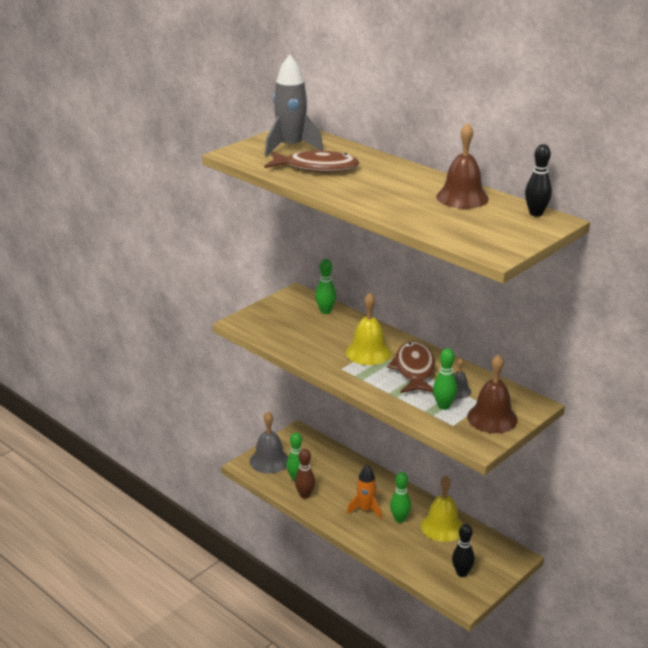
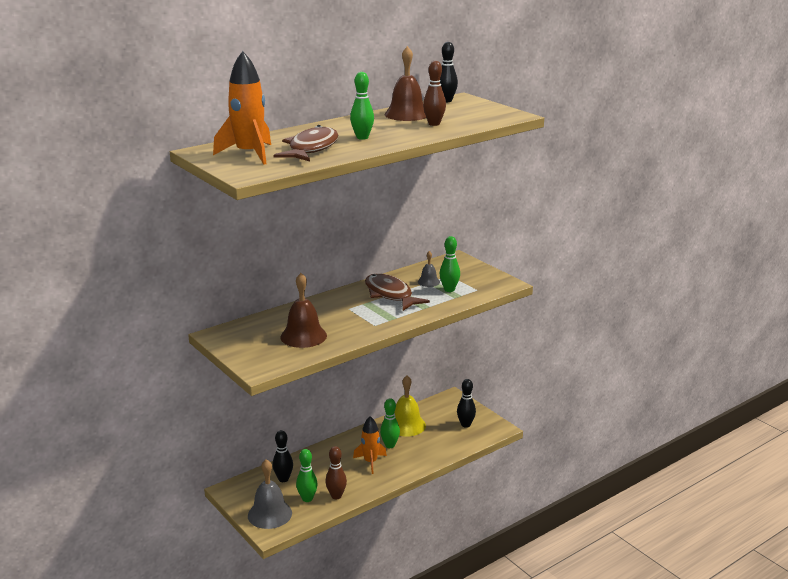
camera: 80 degrees left, 5 degrees down
(291, 147) = (249, 154): grey rocket -> orange rocket
(322, 459) = (283, 479): none -> black bowling pin
(325, 311) = (263, 323): green bowling pin -> green bowling pin (362, 137)
(368, 352) = (352, 310): yellow bell -> none
(414, 370) = (390, 295): brown fish -> brown fish turned 45 degrees clockwise
(432, 213) = (434, 124): none -> brown bowling pin
(492, 418) = (471, 275): brown bell -> brown bell (303, 336)

